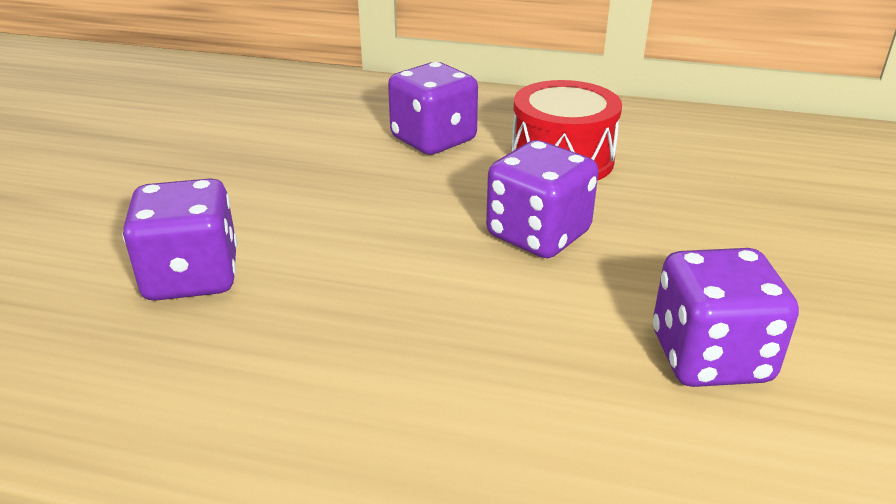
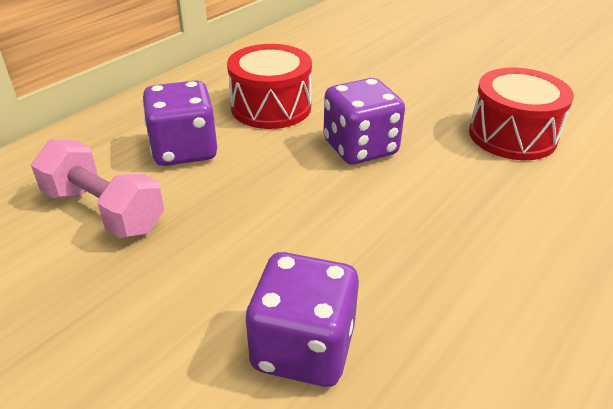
camera: 65 degrees left, 5 degrees up
(315, 135) = (104, 211): none -> pink dumbbell
(710, 357) = (512, 135): purple dice -> red drum

